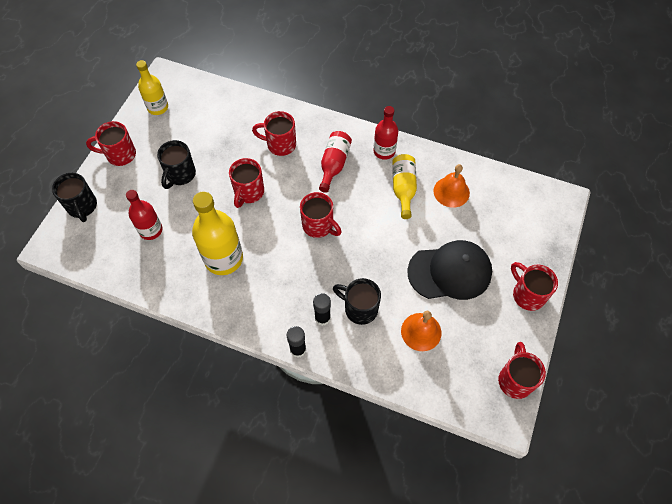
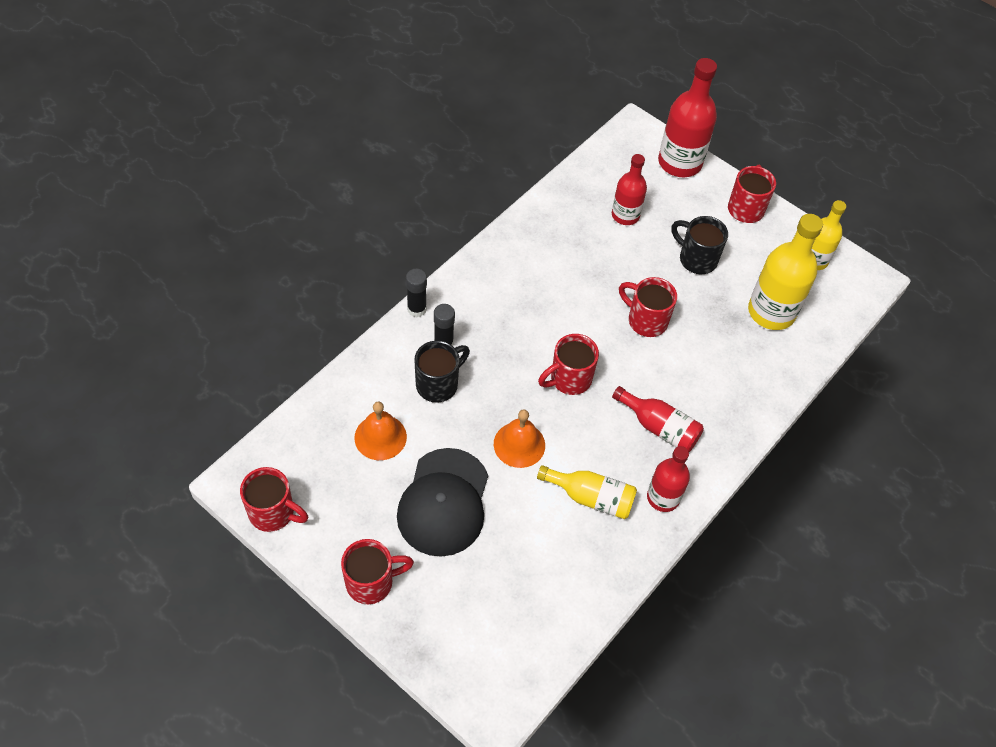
camera: 105 degrees right, 5 degrees down
(82, 207) = (679, 162): black mug -> red bottle
(223, 258) = (560, 272): yellow bottle -> yellow bottle (771, 312)
(280, 144) = (713, 375): red mug -> none
(451, 192) = (564, 557): orange bell -> orange bell (519, 444)

